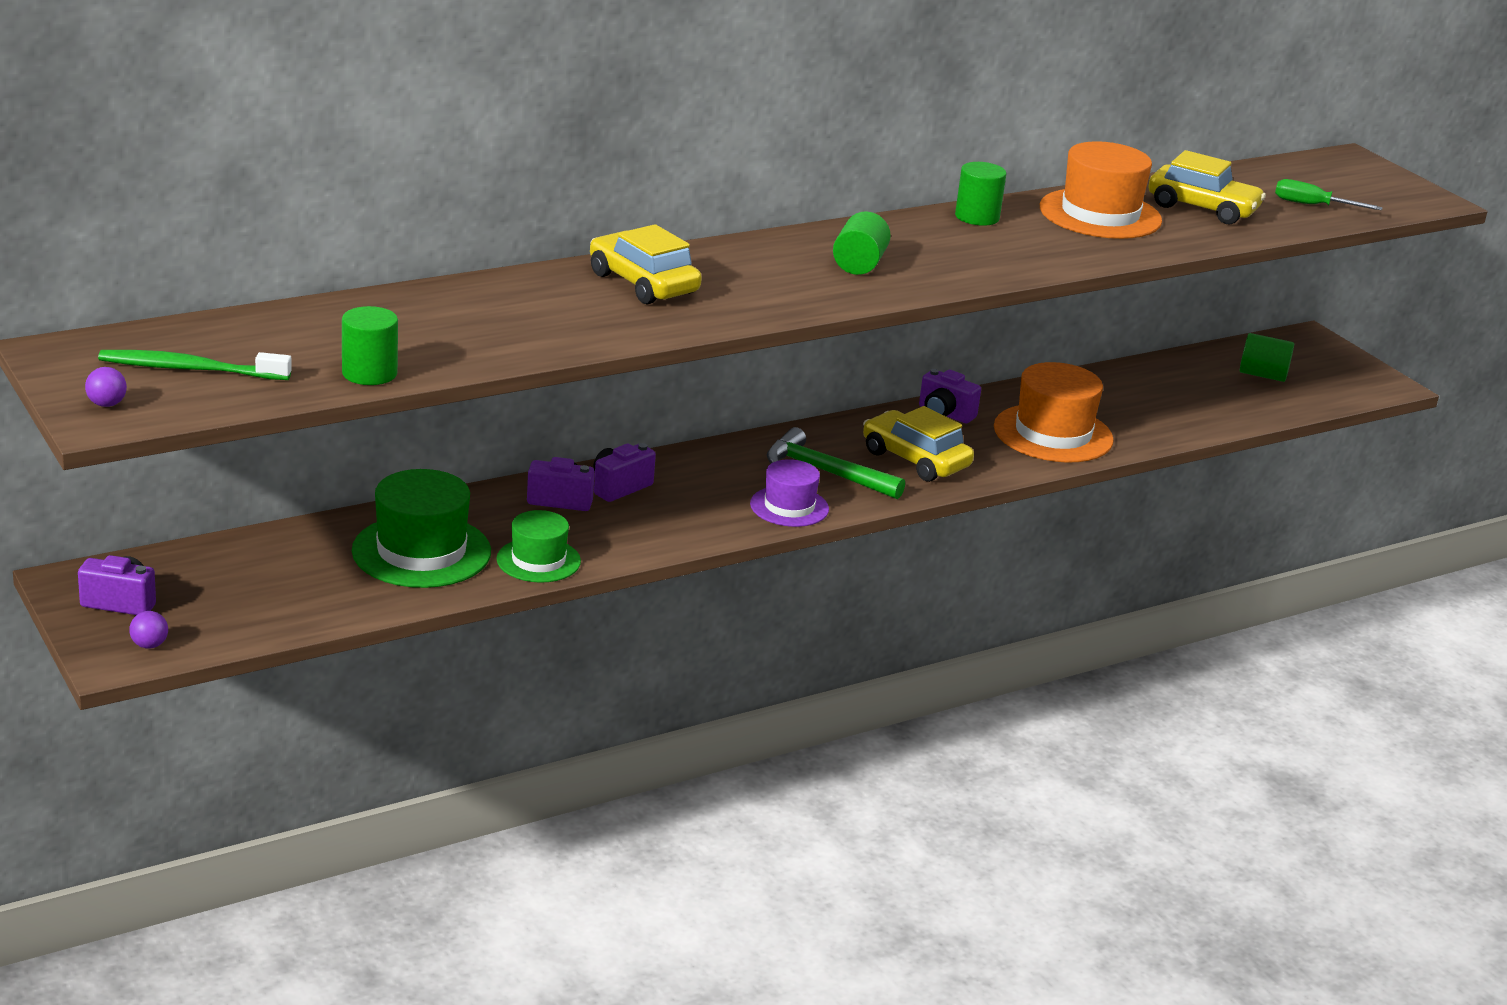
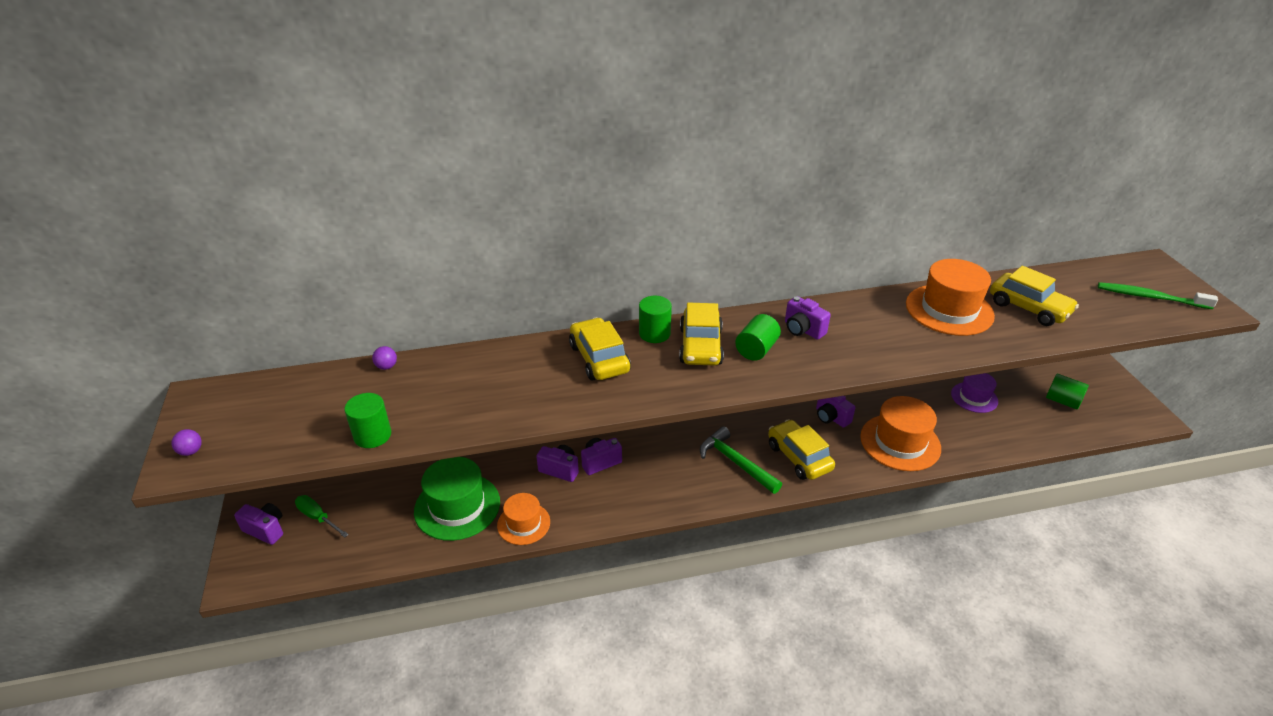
camera: 20 degrees right, 10 degrees up
(149, 645) = (261, 571): purple ball -> purple ball (386, 366)
(190, 369) = (264, 421): green toothbrush -> green toothbrush (1150, 297)
(538, 560) = (523, 523): green hat -> orange hat
(780, 265) = (701, 346): none -> yellow car
(789, 507) = (701, 492): purple hat -> purple hat (974, 397)
(912, 242) = (803, 330): none -> purple camera
(977, 217) = (857, 307): green cylinder -> green cylinder (654, 333)
(1313, 205) = (1116, 310): green screwdriver -> green screwdriver (318, 517)

